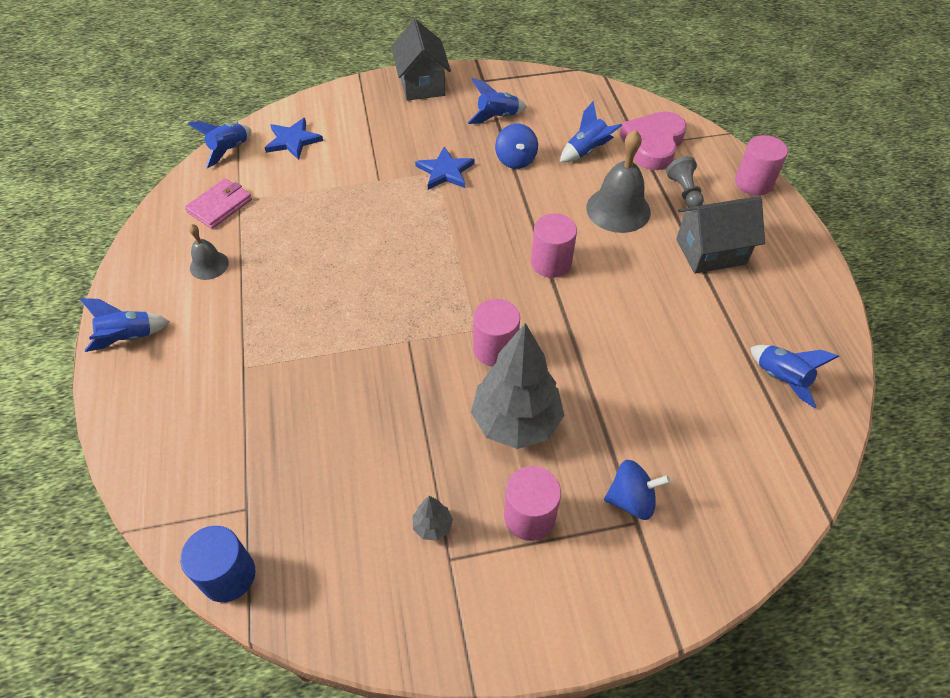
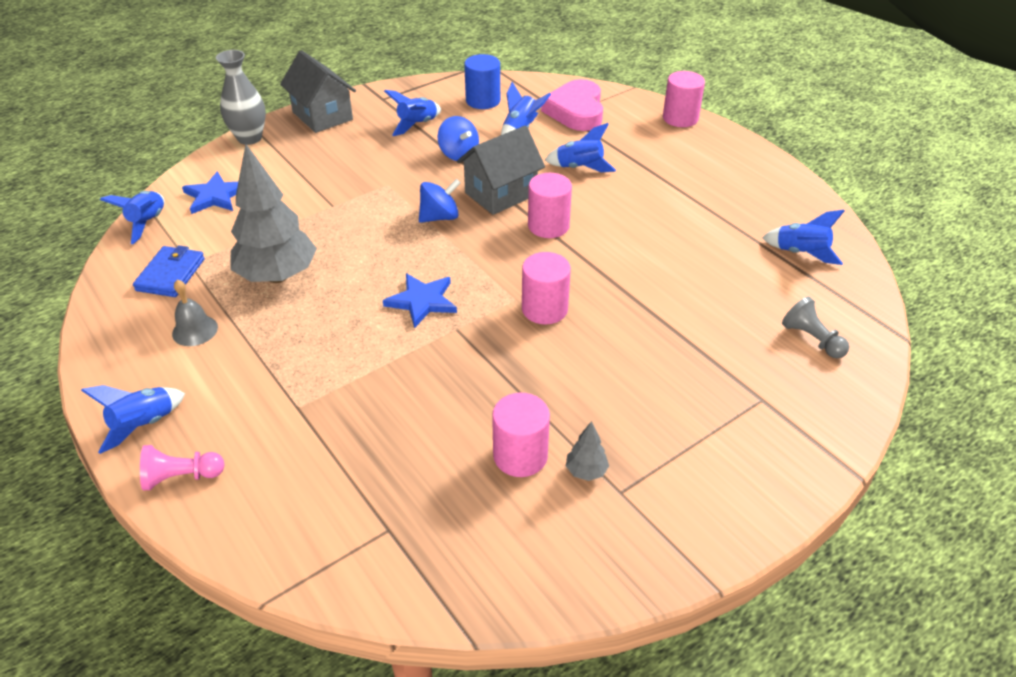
camera: 25 degrees left, 10 degrees down
(129, 395) = (181, 477): none -> pink pawn
(220, 206) = (171, 274): pink wallet -> blue wallet
(228, 575) = (409, 595): blue cylinder -> blue cylinder (483, 100)
(350, 90) = (249, 138): none -> grey vase
(445, 171) = (396, 181): blue star -> blue star (422, 301)
(516, 422) = (604, 360): grey tree -> grey tree (278, 276)
(529, 516) = (668, 430): pink cylinder -> pink cylinder (520, 455)
(618, 209) = (580, 168): grey bell -> blue rocket
(631, 500) = (745, 384): blue spinning top -> blue spinning top (440, 217)
(684, 192) = (627, 139): grey pawn -> grey pawn (812, 339)
(711, 252) = (681, 178): grey house -> grey house (501, 194)

